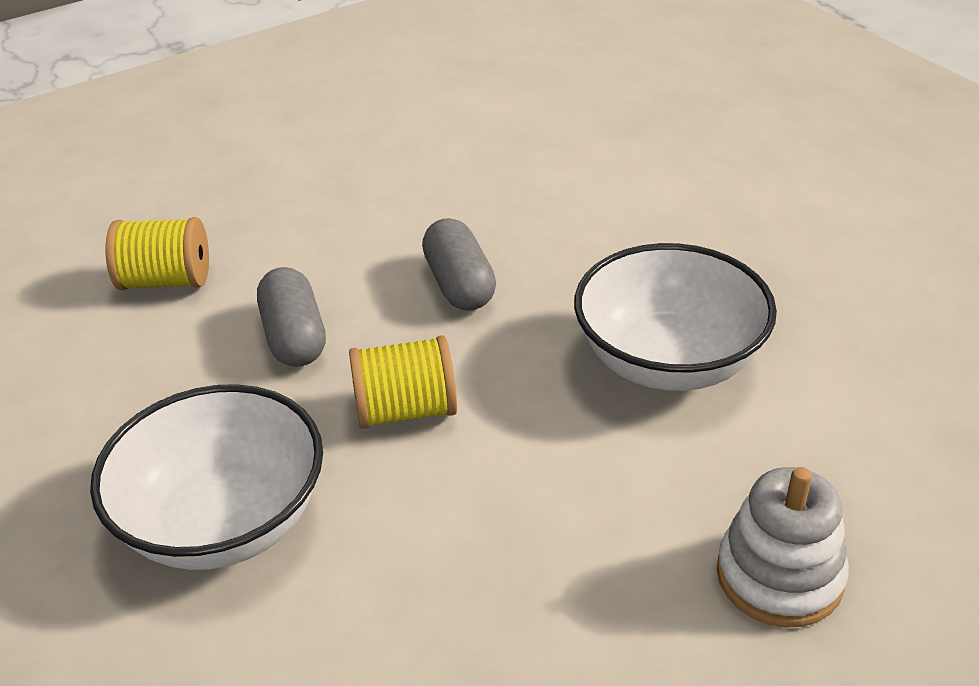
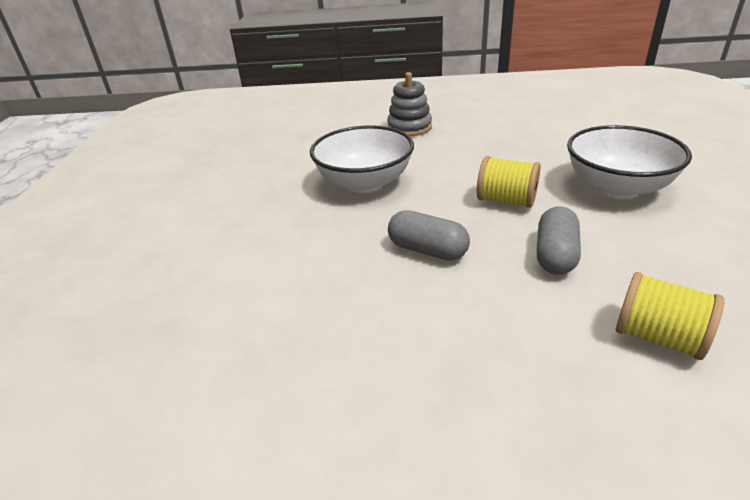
camera: 145 degrees left, 5 degrees down
(459, 284) = (427, 250): grey capsule -> grey capsule turned 75 degrees counterclockwise
(779, 576) = (409, 127): white stacking toy -> grey stacking toy

